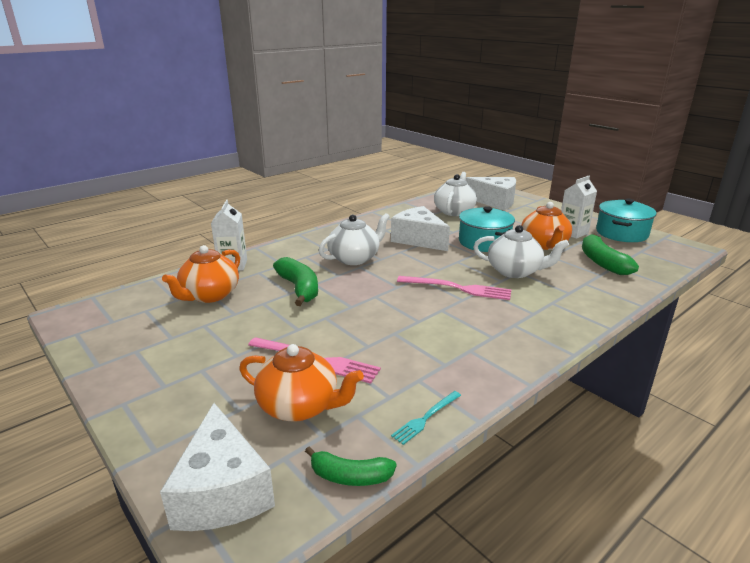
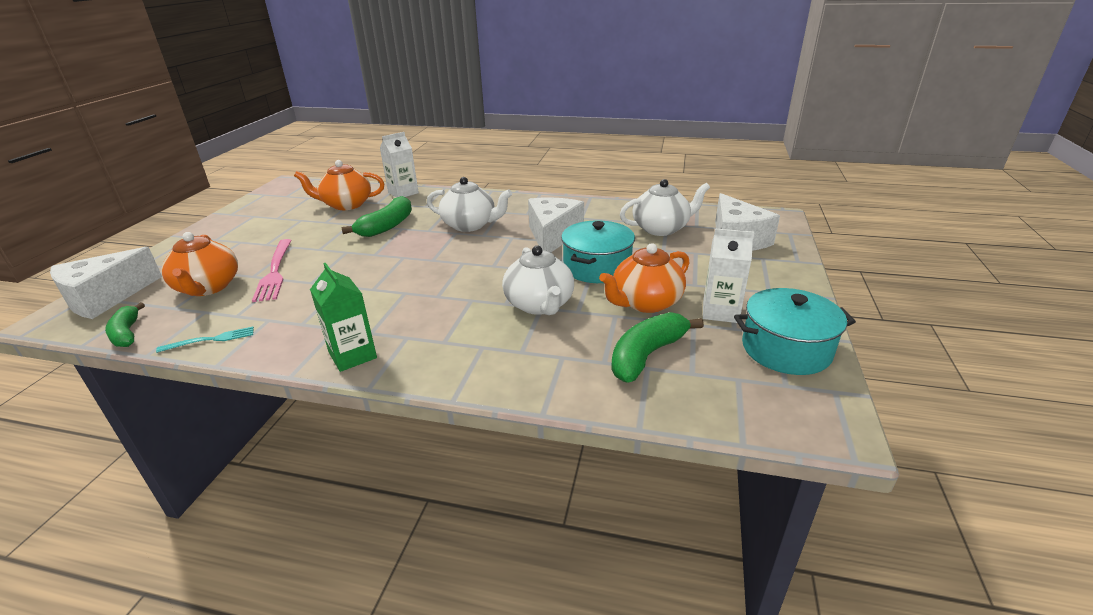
camera: 55 degrees right, 5 degrees up
(426, 418) = (210, 340): turquoise fork -> turquoise fork turned 150 degrees clockwise
(458, 288) = (459, 287): pink fork -> none
(522, 351) = (352, 355): none -> green carton

